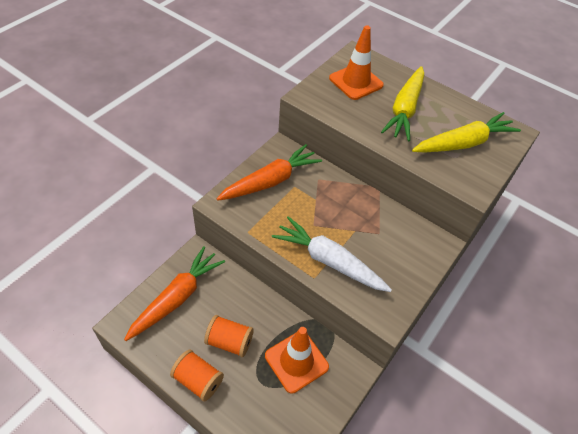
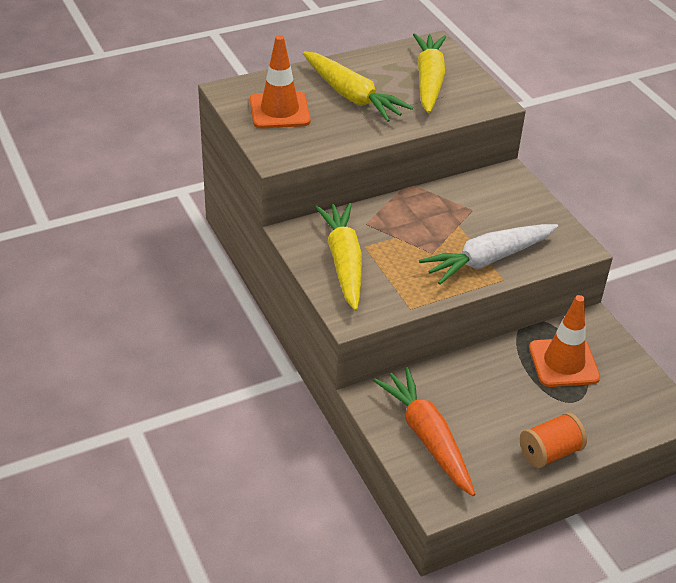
camera: 60 degrees left, 10 degrees down
(229, 342) = (513, 409): orange spool -> none
(270, 181) = (343, 262): orange carrot -> yellow carrot

